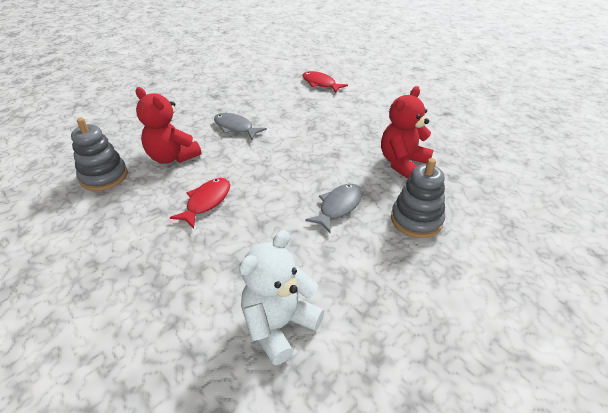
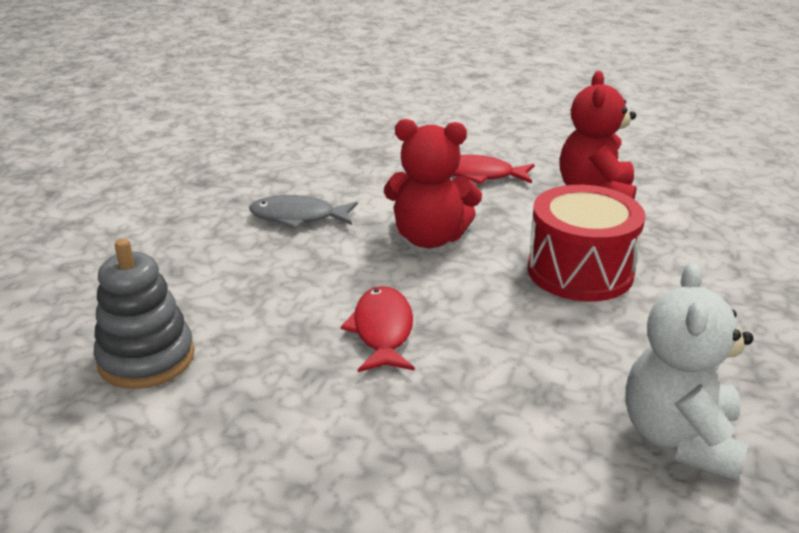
camera: 30 degrees left, 10 degrees down
(172, 157) = (241, 289): red teddy bear -> red teddy bear (429, 238)
(320, 83) = (360, 124): red fish -> red fish (480, 175)
(338, 207) = (580, 271): grey fish -> red drum
(416, 220) = (690, 253): grey stacking toy -> none

